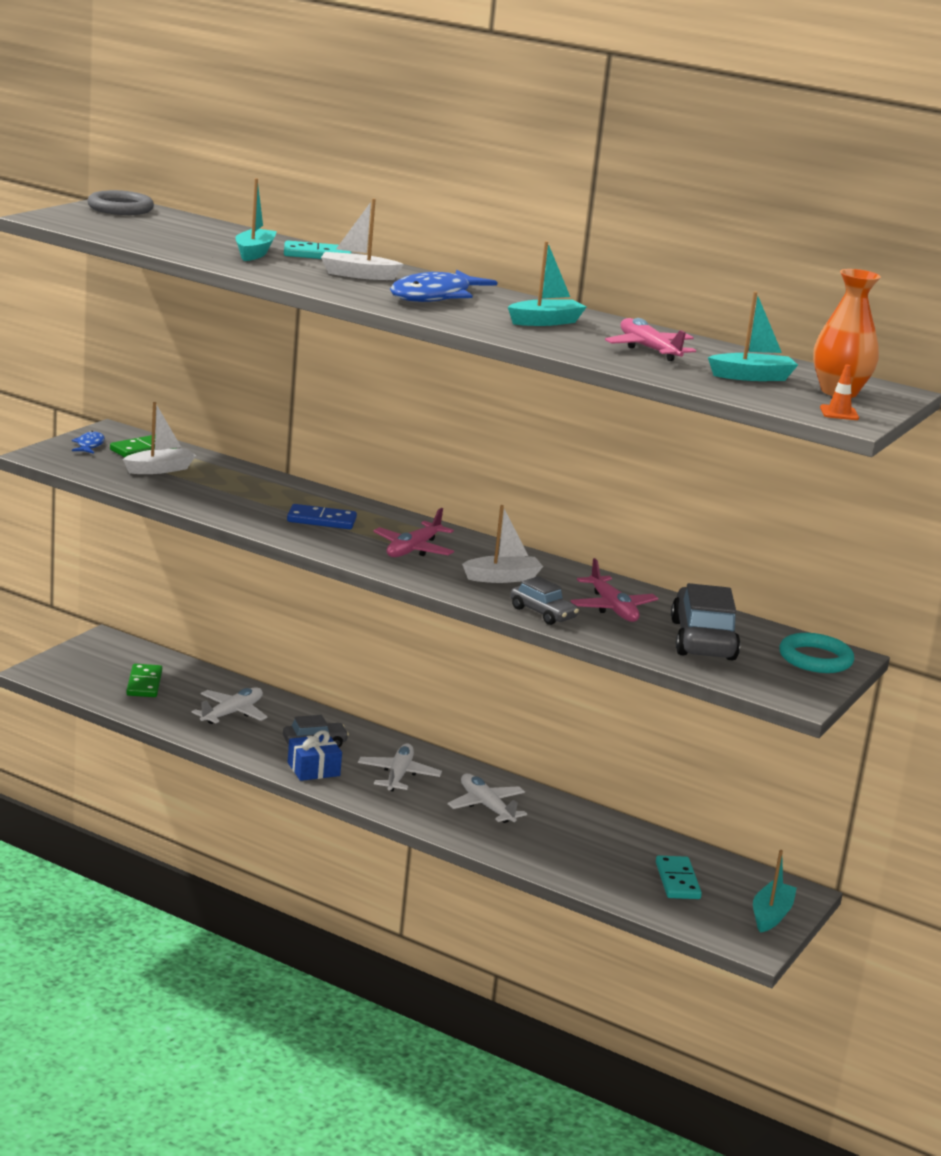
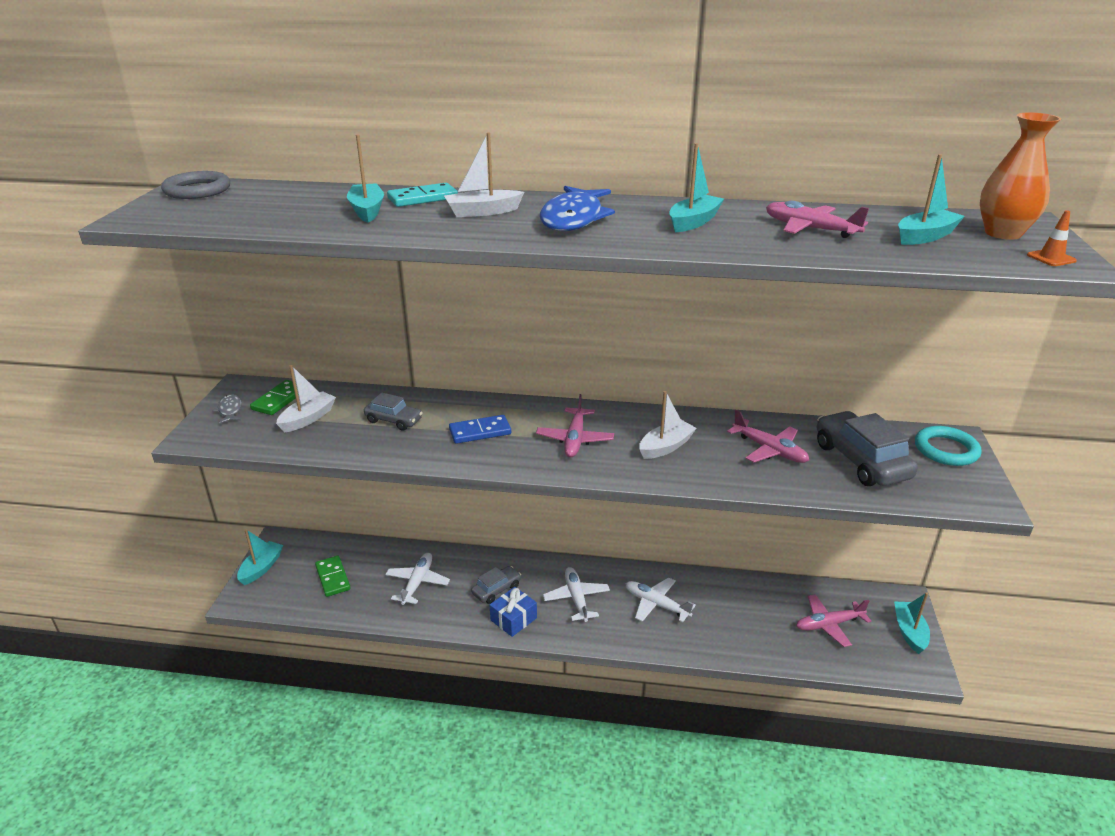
camera: 20 degrees left, 10 degrees up
(75, 655) = (261, 568): none -> turquoise boat
(89, 445) = (230, 410): blue fish -> grey fish
(542, 613) = (731, 477): grey car -> grey car (394, 420)
(677, 881) = (829, 624): turquoise domino -> pink plane

